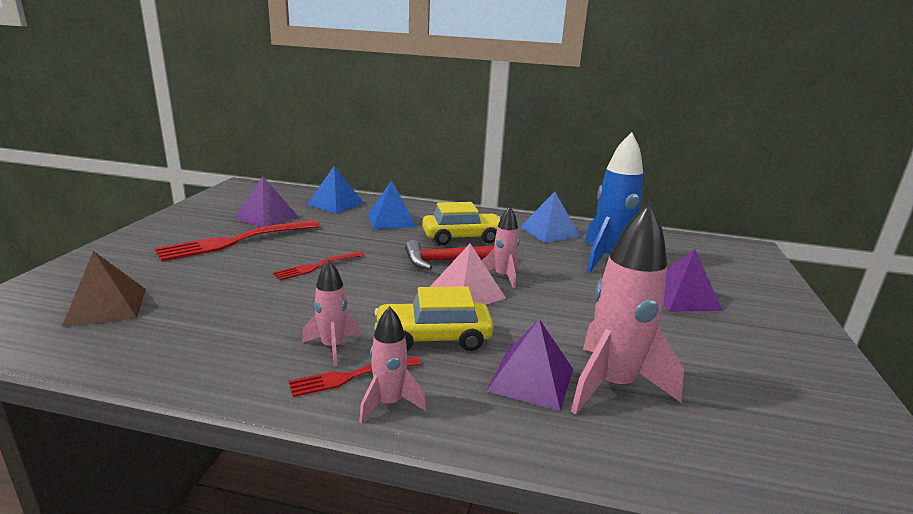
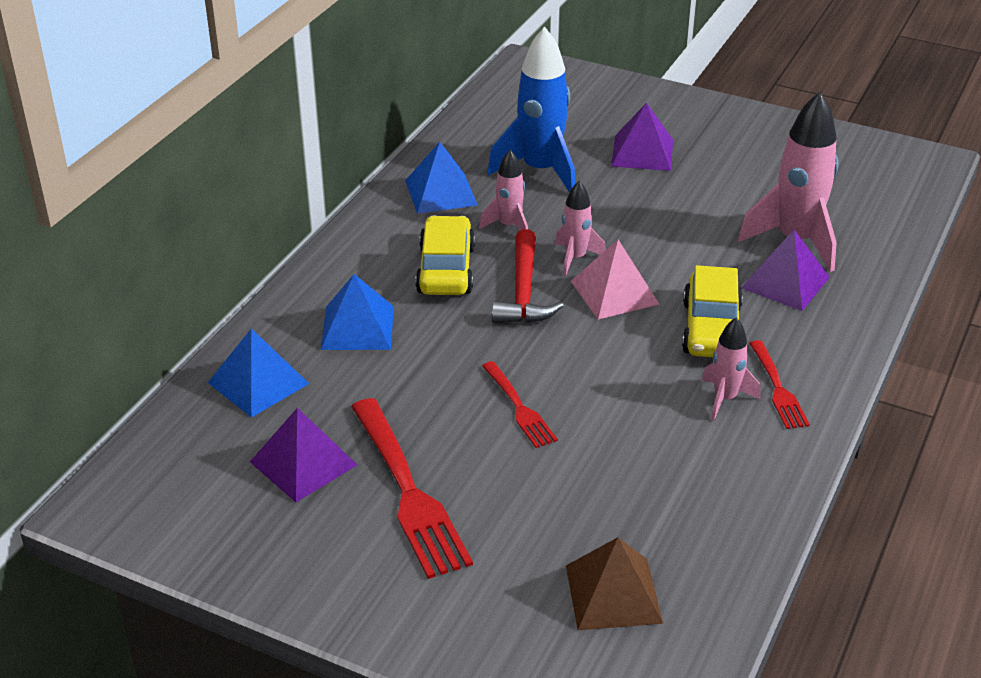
camera: 75 degrees left, 15 degrees up
(389, 403) = (819, 368): pink rocket -> pink rocket (509, 226)

